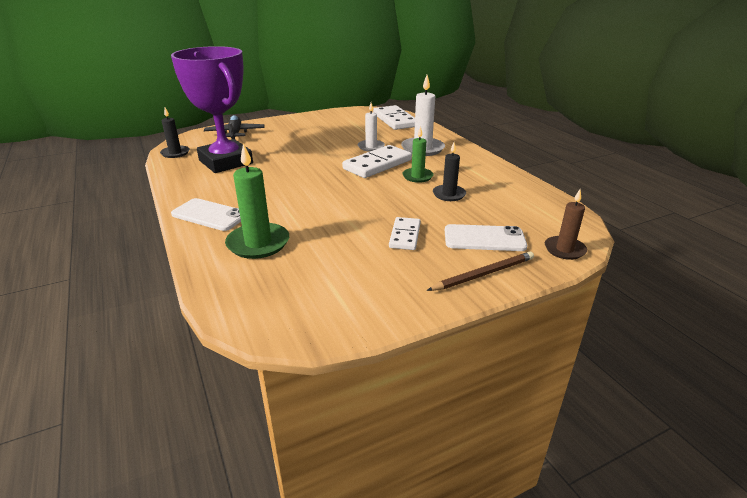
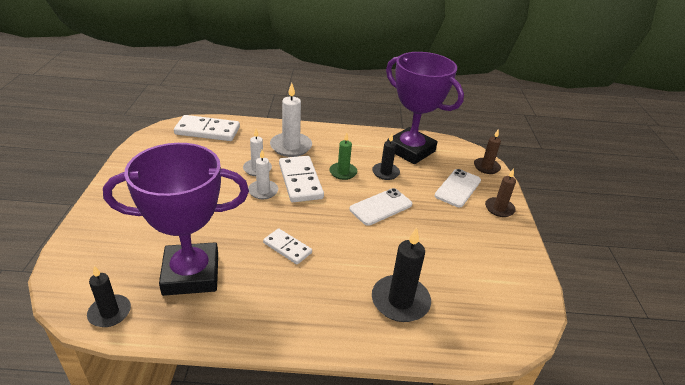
camera: 65 degrees left, 5 degrees up
(209, 215) = (321, 320): white phone -> white phone (381, 207)
(235, 134) = (107, 243): black plane -> none
(258, 243) = (400, 301): green candle -> black candle
(344, 156) = (263, 191): none -> white candle
(405, 235) = (434, 218): white domino -> white domino (287, 248)
(483, 274) = (499, 208): brown pencil -> brown candle
(514, 197) = (410, 150): none -> purple trophy

